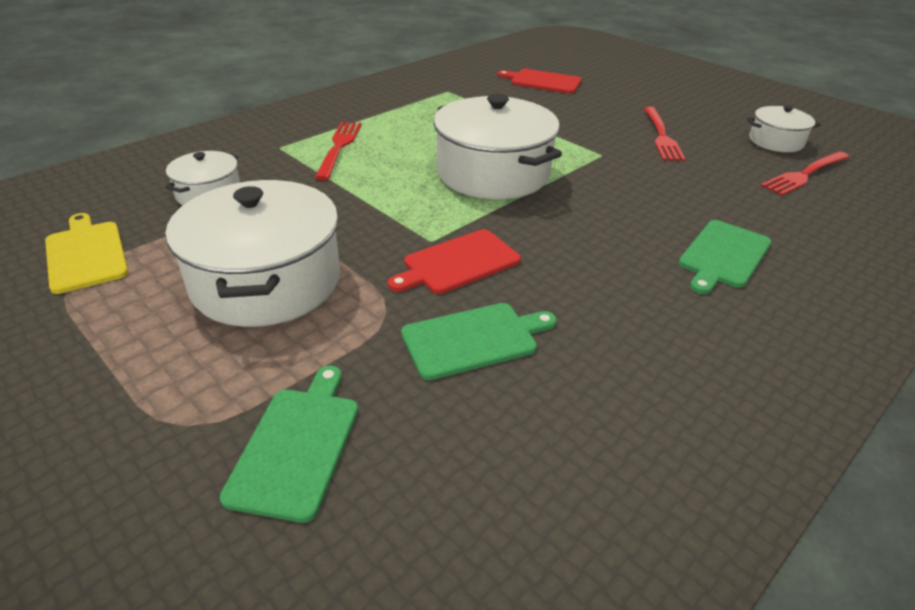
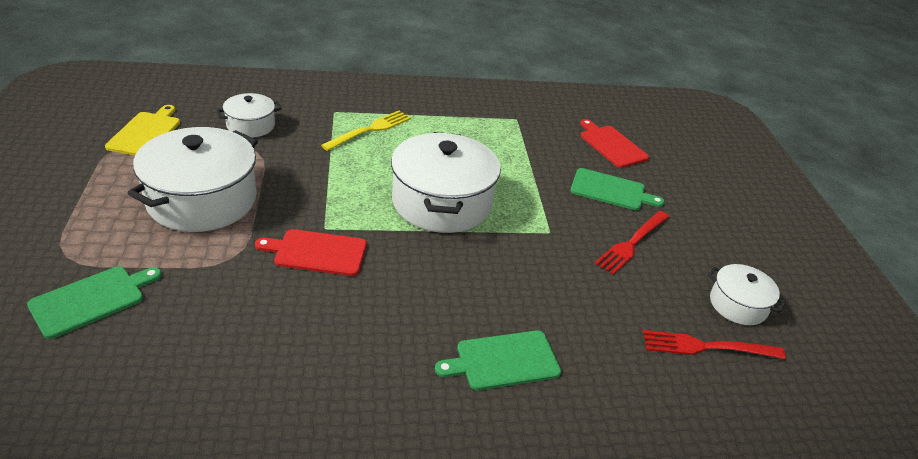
camera: 35 degrees right, 0 degrees up
(339, 147) = (370, 130): red fork -> yellow fork
(474, 339) = (251, 305): green cutting board -> green cutting board (611, 190)

